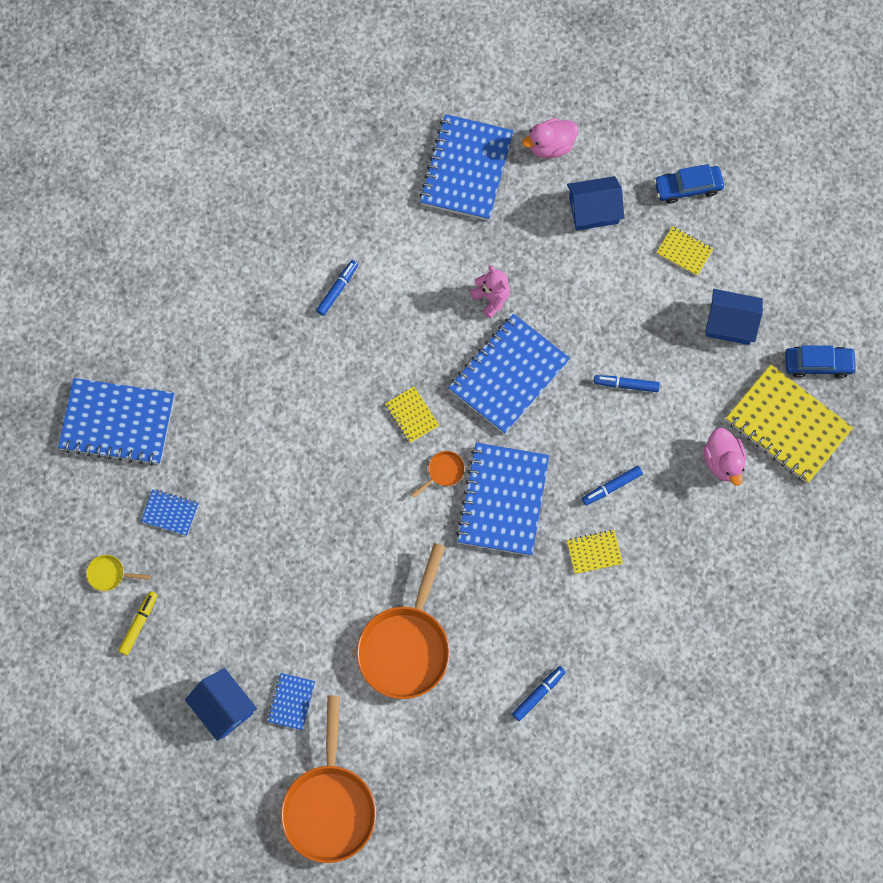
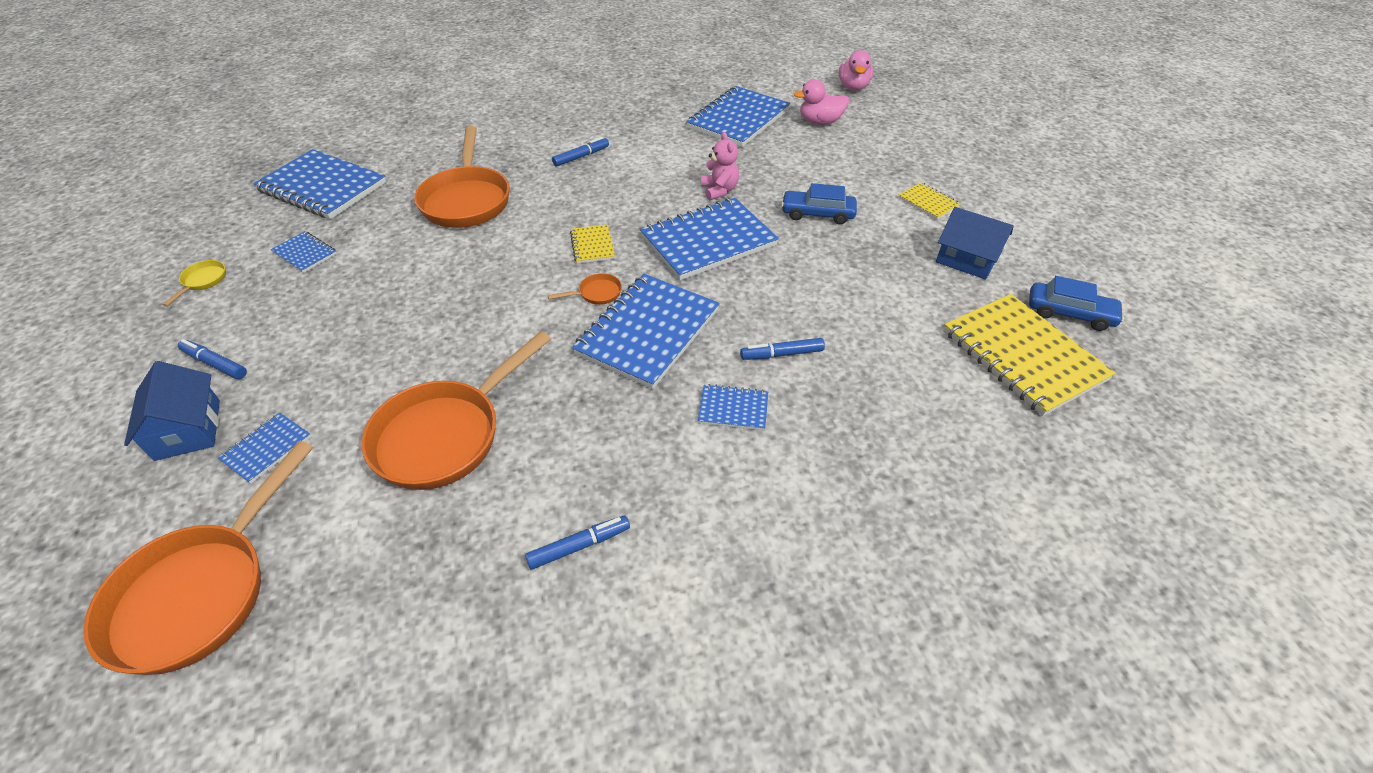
camera: 20 degrees right, 25 degrees down
(109, 574) = (203, 281): yellow pan -> yellow pan turned 75 degrees clockwise
(139, 624) = (185, 327): yellow marker -> none
(266, 393) = (467, 200): none -> orange pan
(593, 210) = (844, 161): blue house -> none
(594, 552) = (733, 409): yellow notebook -> blue notebook
(626, 385) = (832, 277): blue marker -> blue marker (215, 364)
(687, 187) = (943, 166): blue car -> blue car (817, 214)
(723, 462) = (930, 367): pink duck -> pink duck (853, 87)

